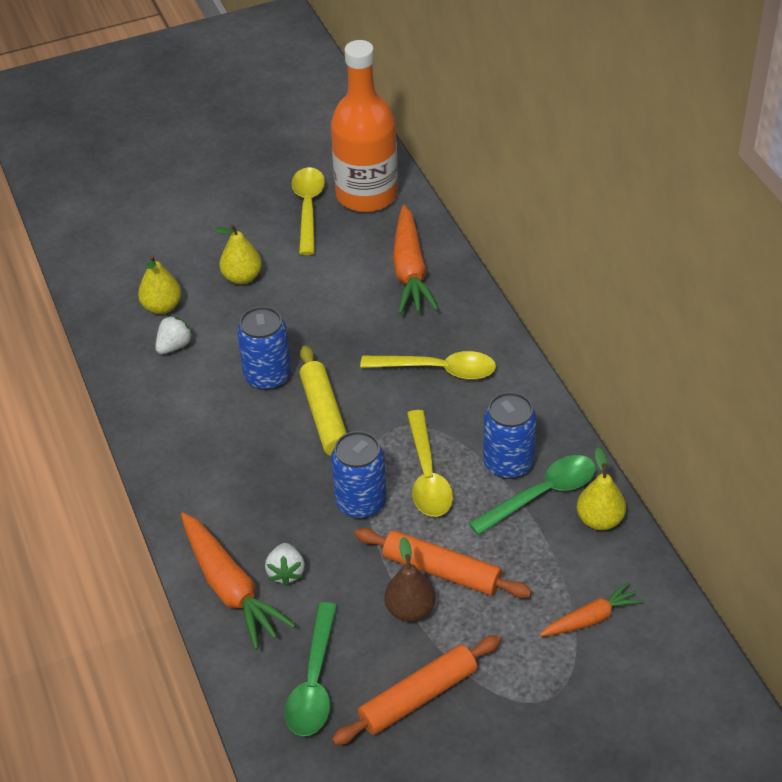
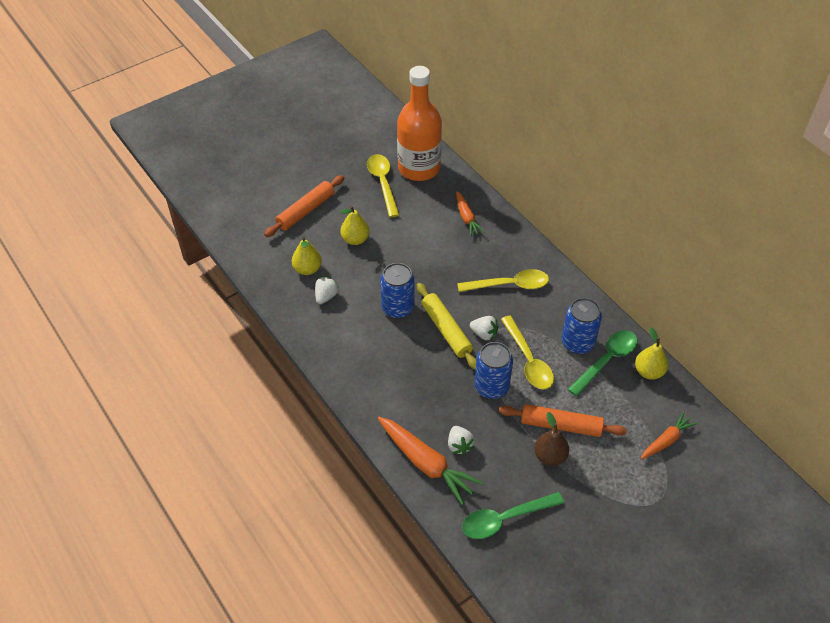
camera: 15 degrees left, 5 degrees up
(314, 682) = (505, 519): green spoon -> green spoon turned 75 degrees clockwise
(377, 430) = (484, 334): none -> white strawberry
(410, 270) = (467, 218): orange carrot -> orange carrot, size x0.59
(418, 697) = (576, 516): orange rolling pin -> orange rolling pin (306, 211)

